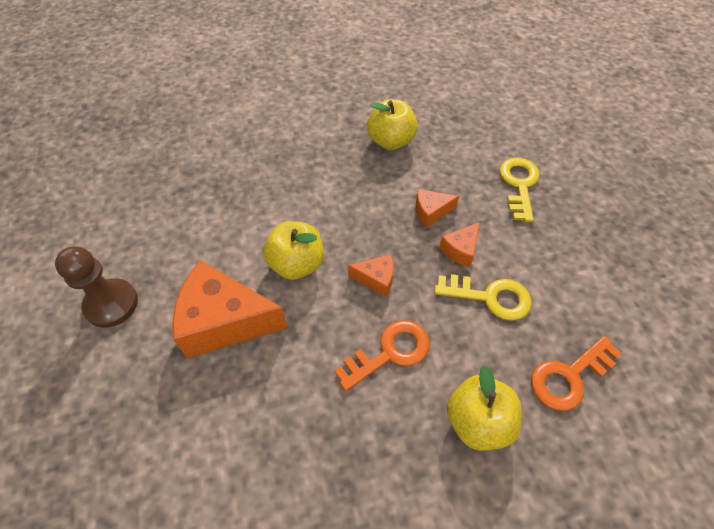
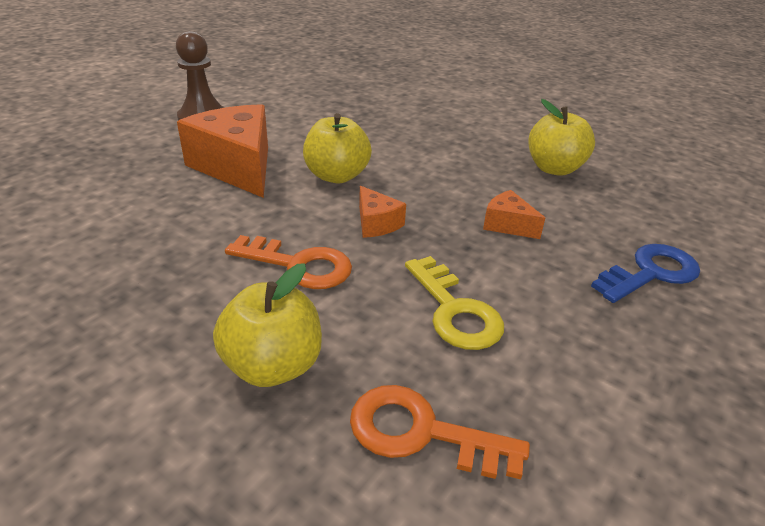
camera: 50 degrees right, 20 degrees down
(460, 250) = (488, 263): orange cheese -> none
(519, 185) = (651, 273): yellow key -> blue key

